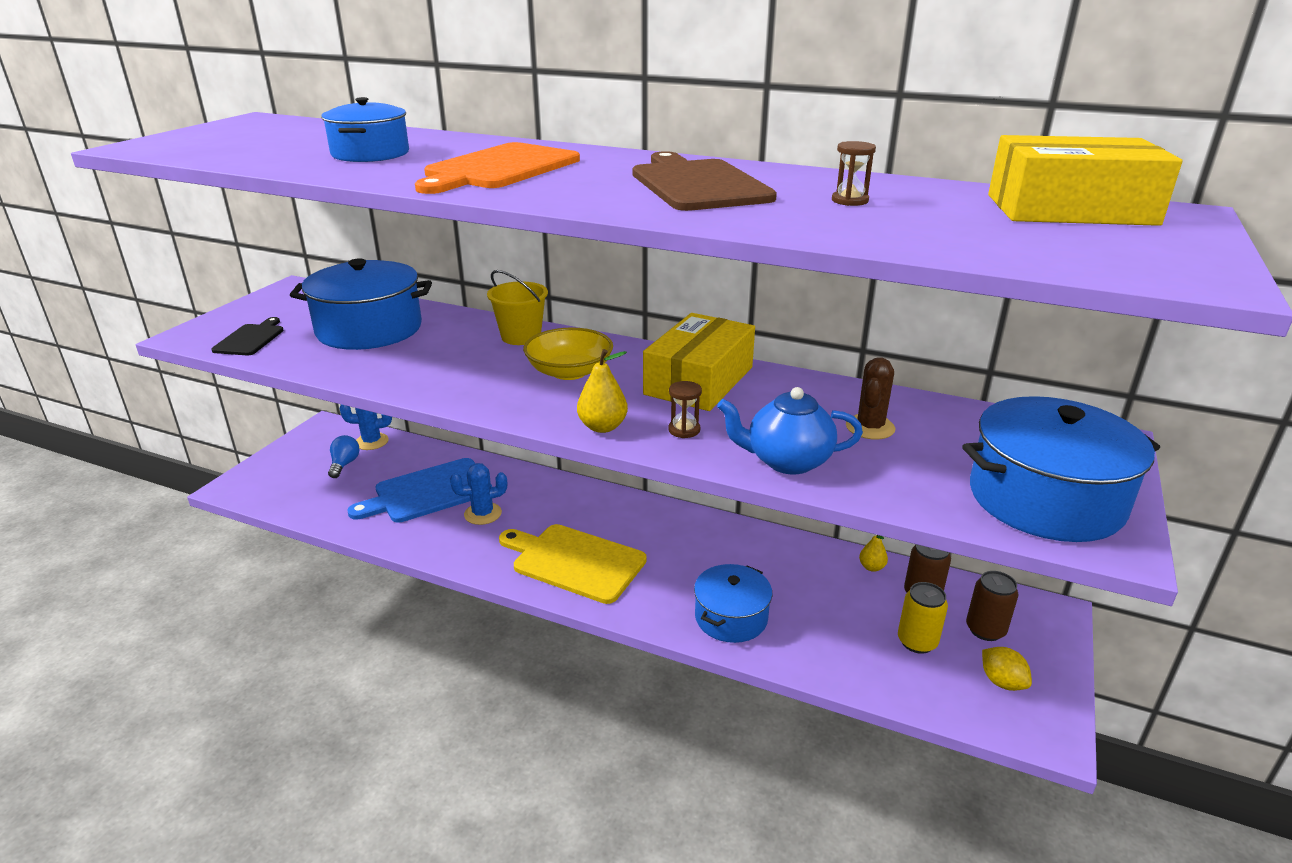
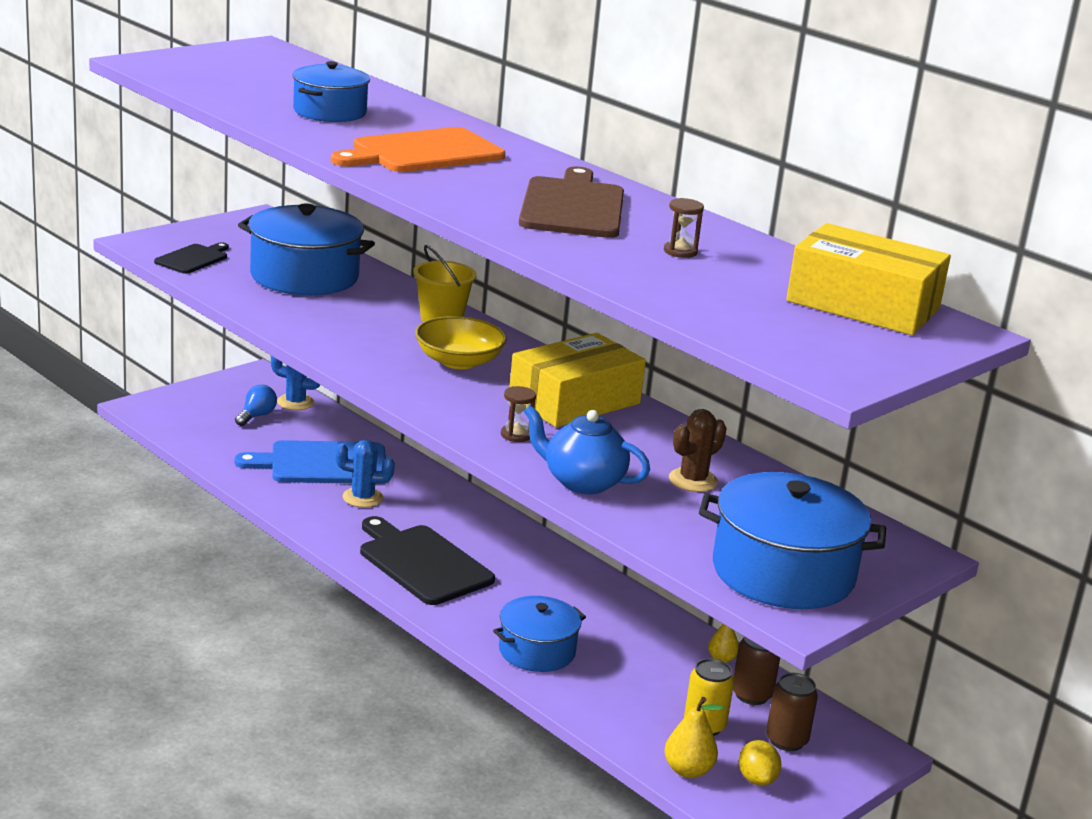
camera: 20 degrees right, 5 degrees down
(575, 561) = (422, 563): yellow cutting board -> black cutting board
(602, 427) = (446, 413): yellow pear -> yellow pear (688, 770)

